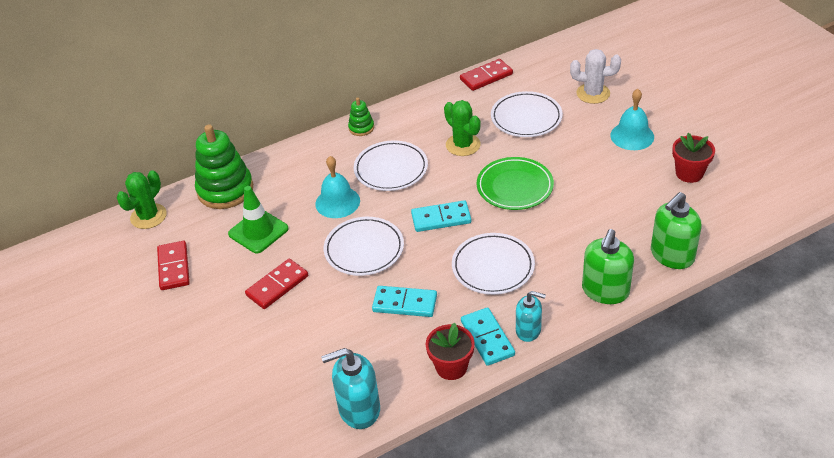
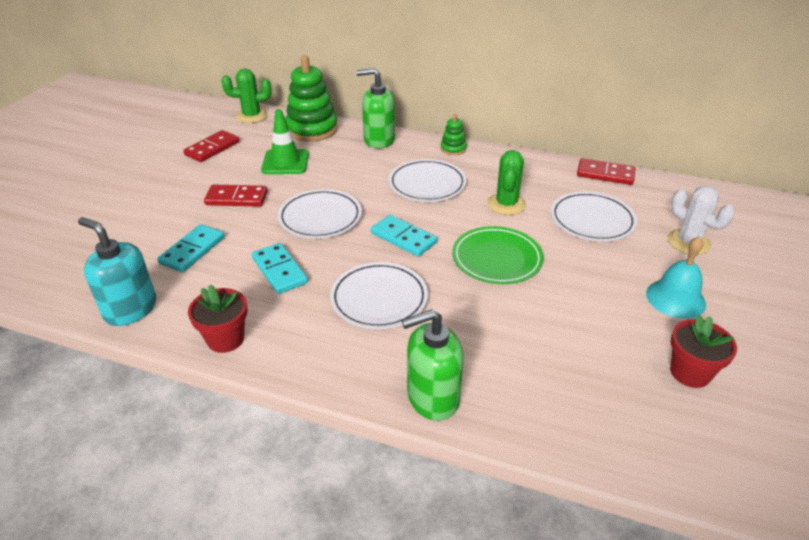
camera: 45 degrees right, 5 degrees down
(337, 202) = (358, 179): turquoise bell -> none
(487, 338) = (283, 344): turquoise domino -> turquoise domino (193, 250)
(528, 330) = (319, 367): turquoise soap dispenser -> none
(672, 255) = (548, 426): green soap dispenser -> green soap dispenser (379, 140)

